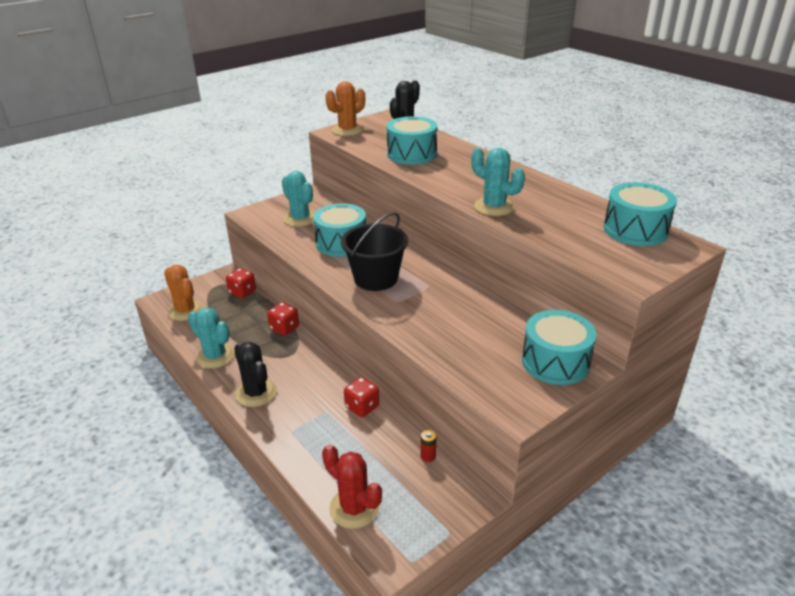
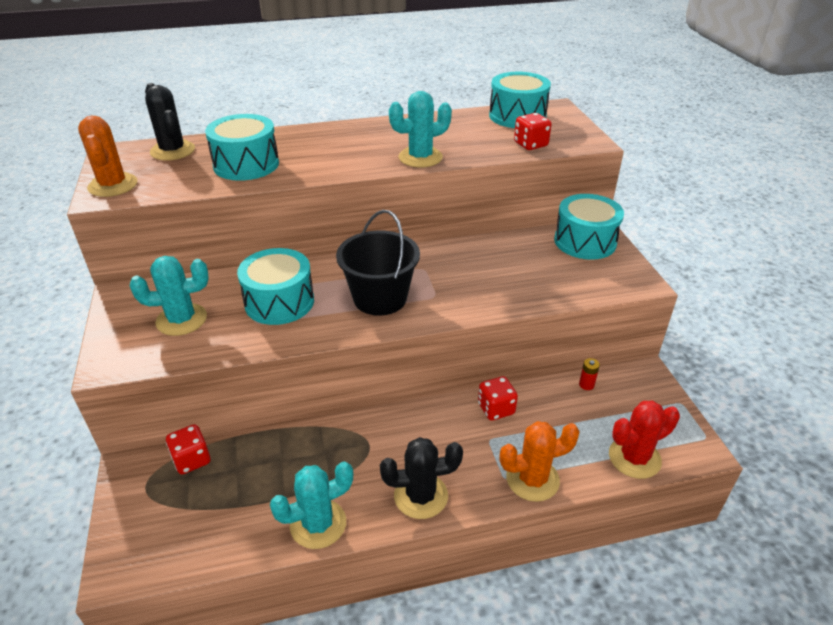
camera: 65 degrees left, 5 degrees up
(185, 311) = (178, 539): orange cactus -> orange cactus (532, 479)
(284, 328) = (312, 436): red dice -> red dice (530, 144)

